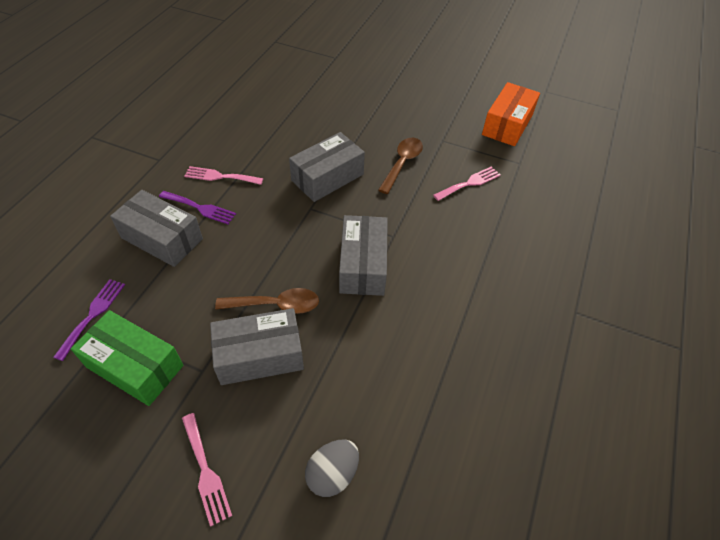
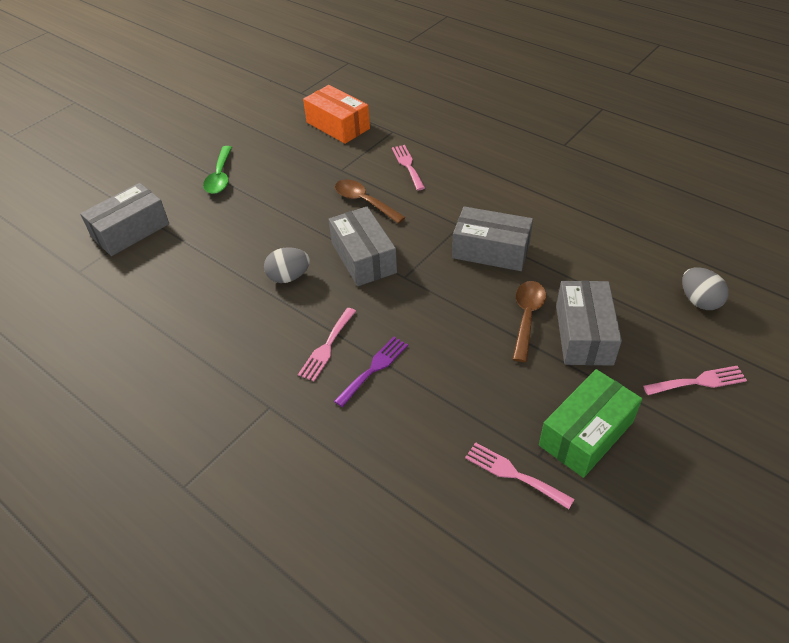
camera: 70 degrees left, 5 degrees down
(93, 315) = (513, 474): purple fork -> pink fork
(162, 238) = (412, 406): grey box -> grey box (130, 231)
(293, 139) = (289, 277): none -> grey egg
(400, 75) = (220, 177): none -> green spoon

